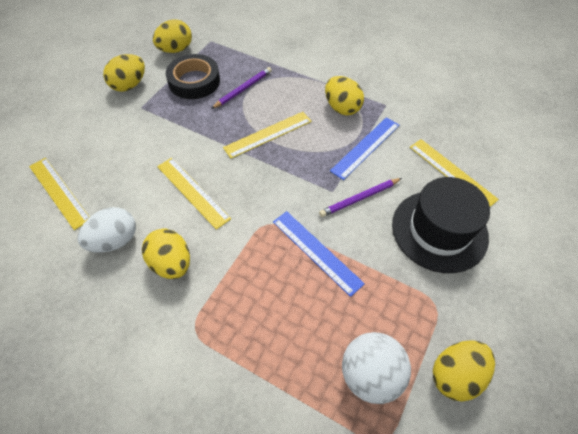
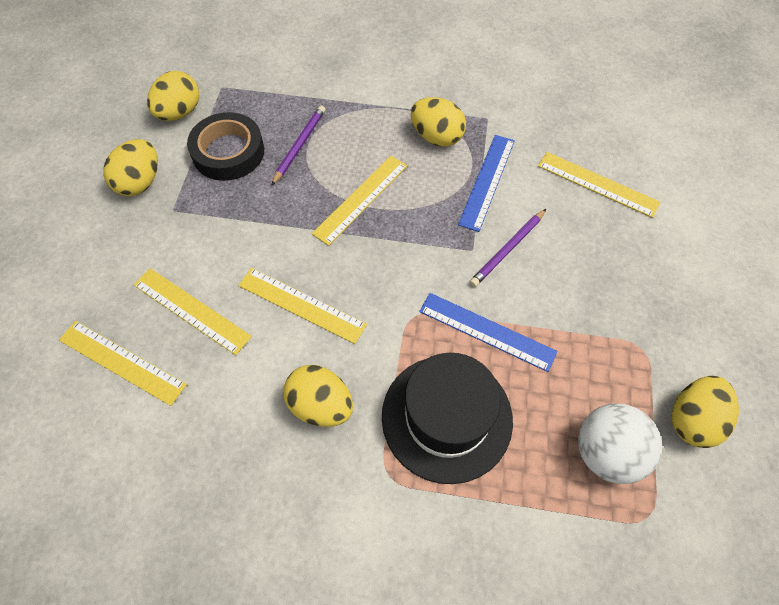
camera: 20 degrees left, 5 degrees up
(115, 241) = (233, 401): white egg -> none
(119, 173) = (191, 310): none -> yellow ruler
(439, 230) = (612, 260): black hat -> black hat (446, 417)

